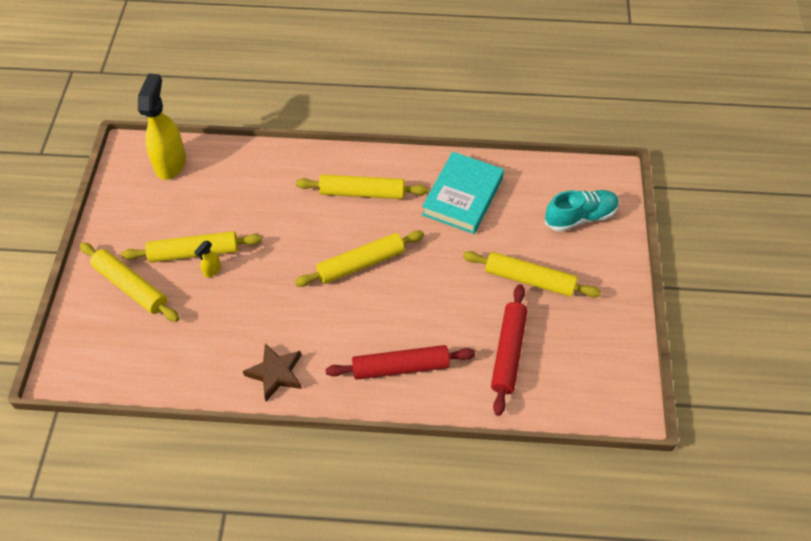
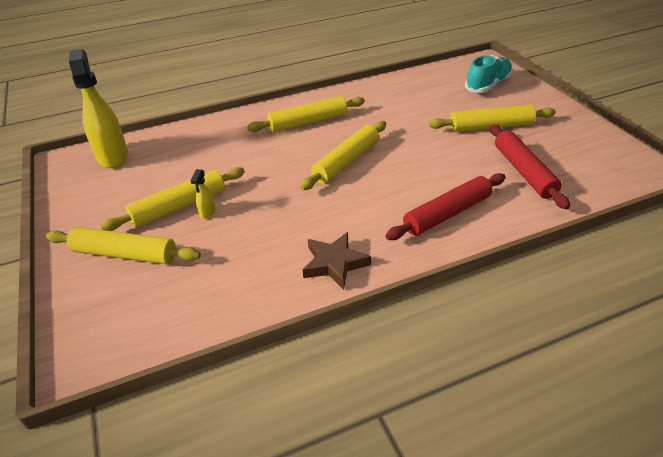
camera: 25 degrees left, 15 degrees down
(463, 196) = (391, 100): turquoise book -> none

